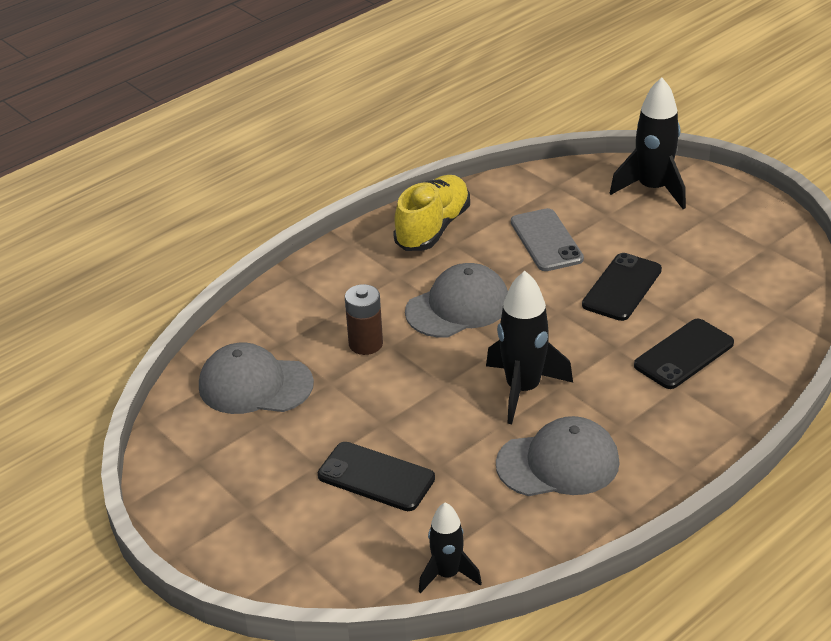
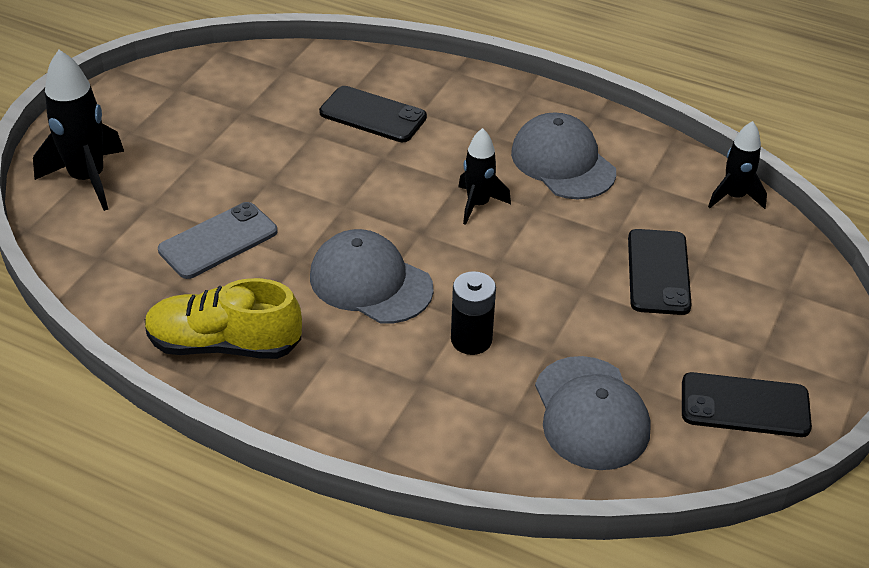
camera: 115 degrees left, 5 degrees up
(365, 344) = (471, 340): brown battery -> black battery
(523, 389) = (478, 204): black rocket -> black rocket, size x0.61
(622, 287) = (284, 170): black phone -> black phone (745, 405)

